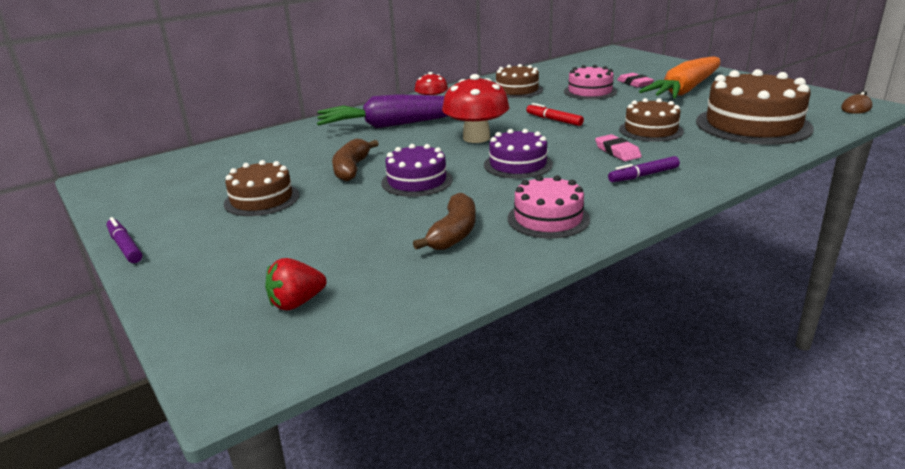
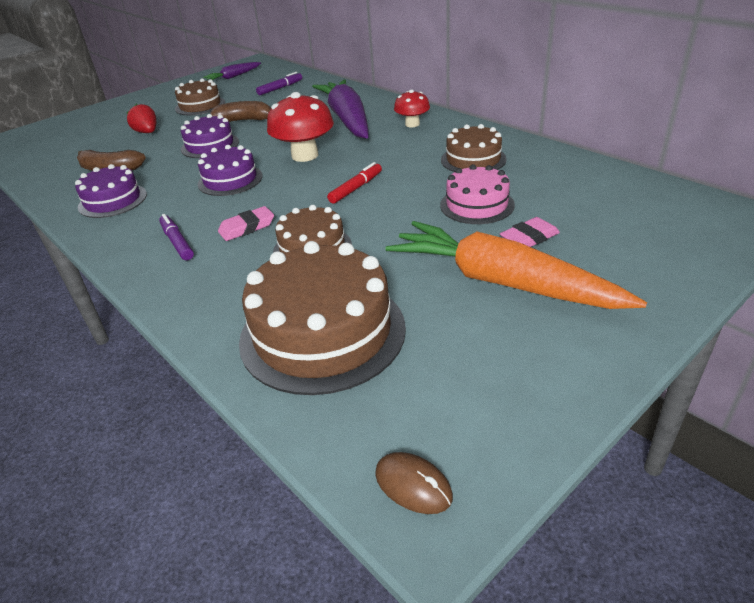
camera: 85 degrees right, 10 degrees up
(125, 246) = (152, 90): purple marker -> purple marker (280, 88)
(157, 187) = (233, 76): none -> purple carrot
(296, 303) = (56, 140): red strawberry -> red strawberry (147, 132)
(548, 218) = (112, 200): pink cake -> purple cake

